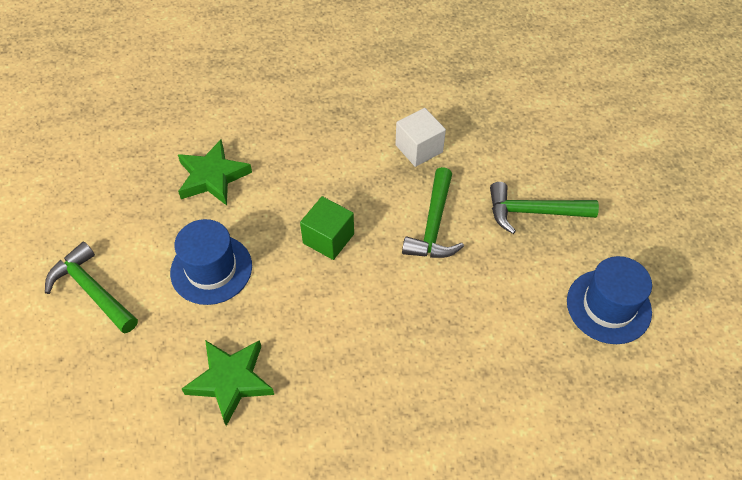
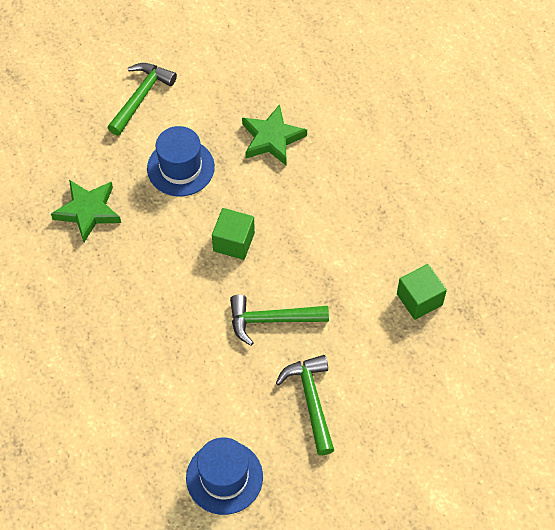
camera: 75 degrees right, 5 degrees up
(419, 148) = (356, 290): white cube -> none
(443, 105) = (419, 299): none -> green cube

